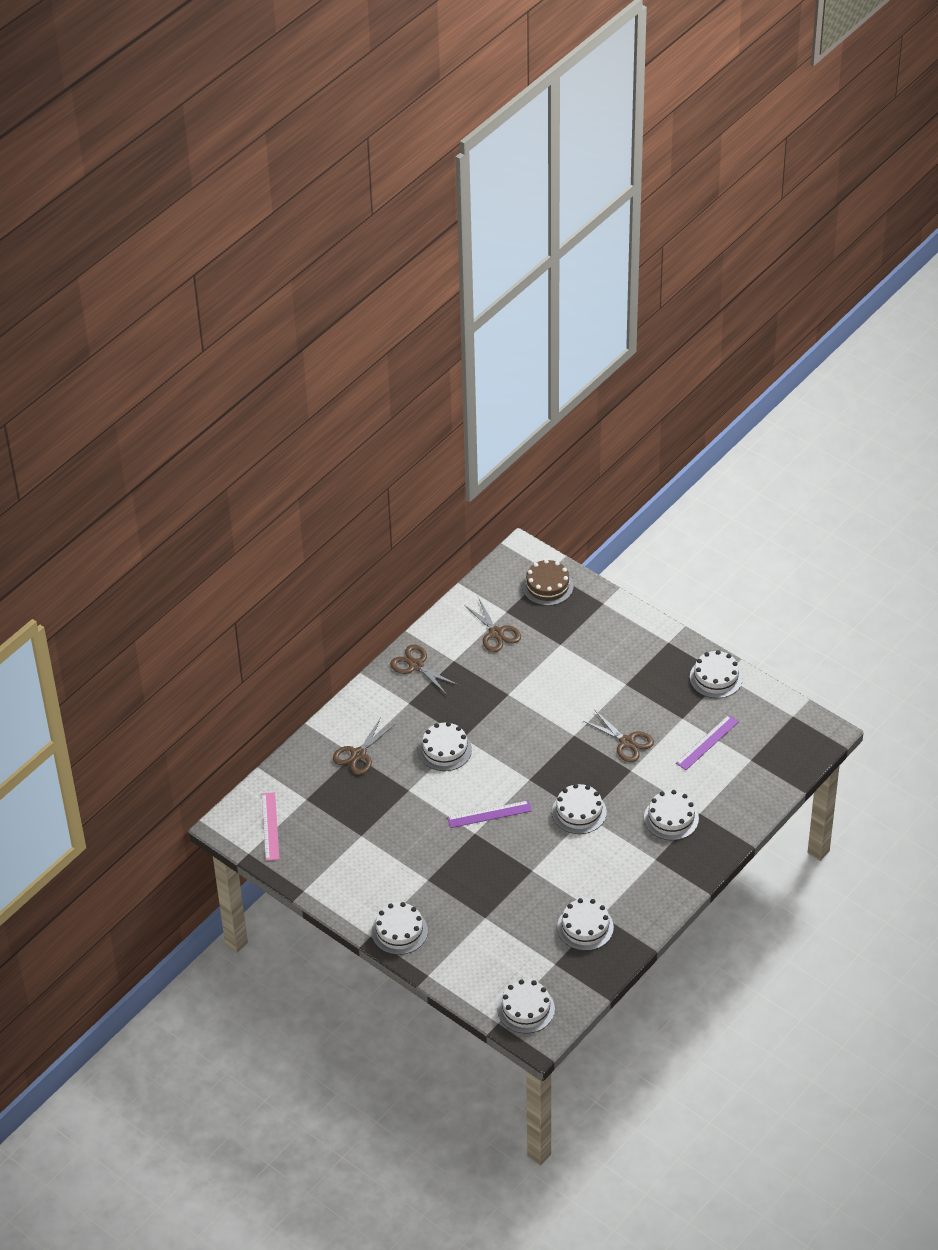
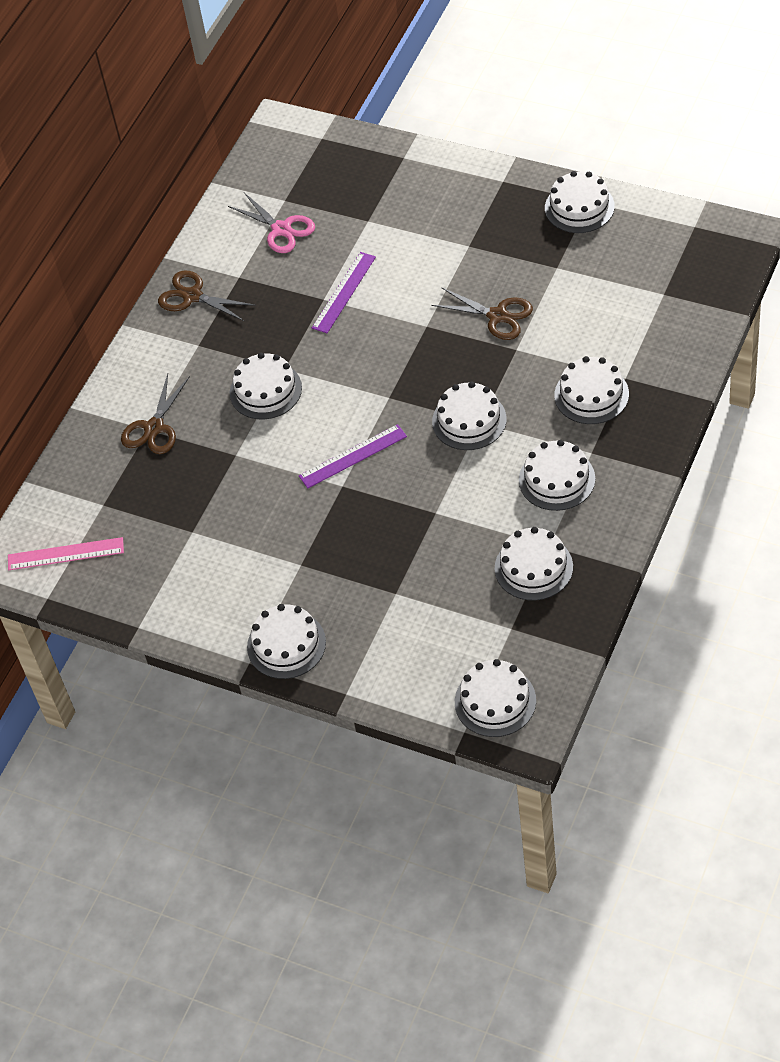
camera: 10 degrees left, 5 degrees up
(270, 826) = (65, 554): pink ruler -> pink ruler turned 75 degrees counterclockwise
(496, 633) = (281, 229): brown scissors -> pink scissors
(547, 586) = (326, 156): brown cake -> none
(624, 871) = (557, 479): none -> white cake
(707, 742) = (599, 288): purple ruler -> purple ruler (344, 292)

